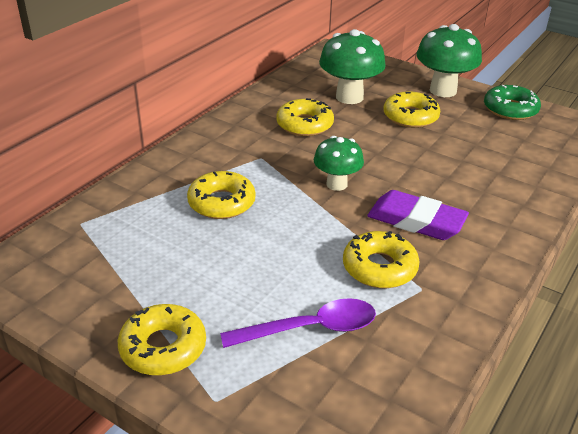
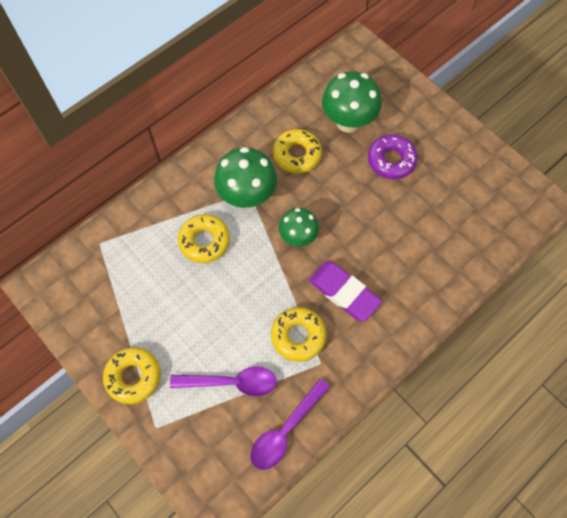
camera: 15 degrees right, 30 degrees up
(410, 117) = (391, 160): yellow donut -> purple donut
(411, 366) = (285, 430): none -> purple spoon
(443, 90) = (436, 127): green mushroom -> green mushroom (247, 196)
(510, 109) = (485, 166): green donut -> none

